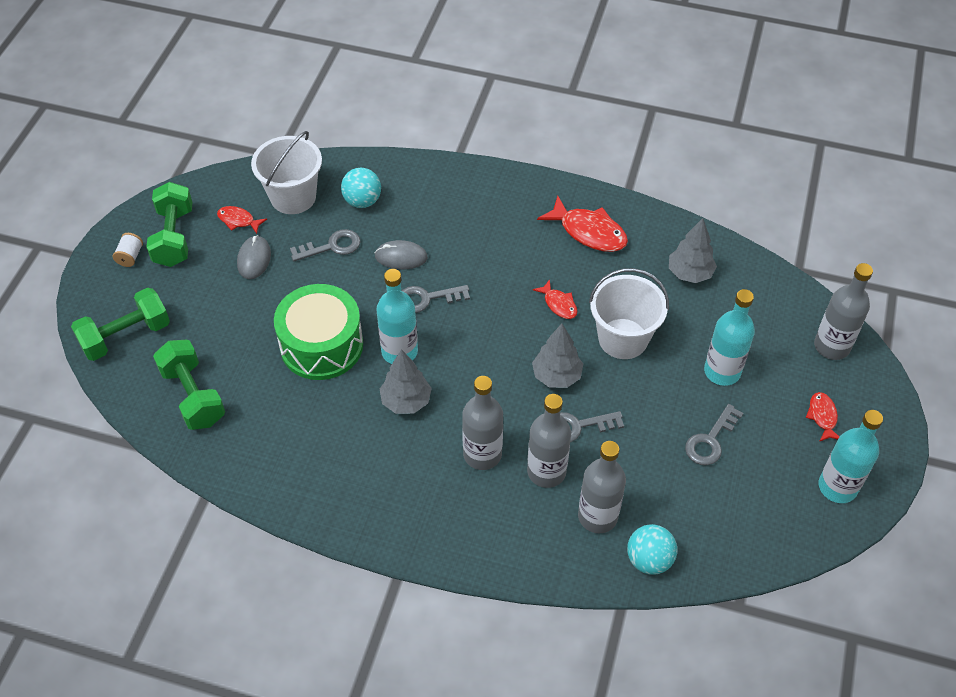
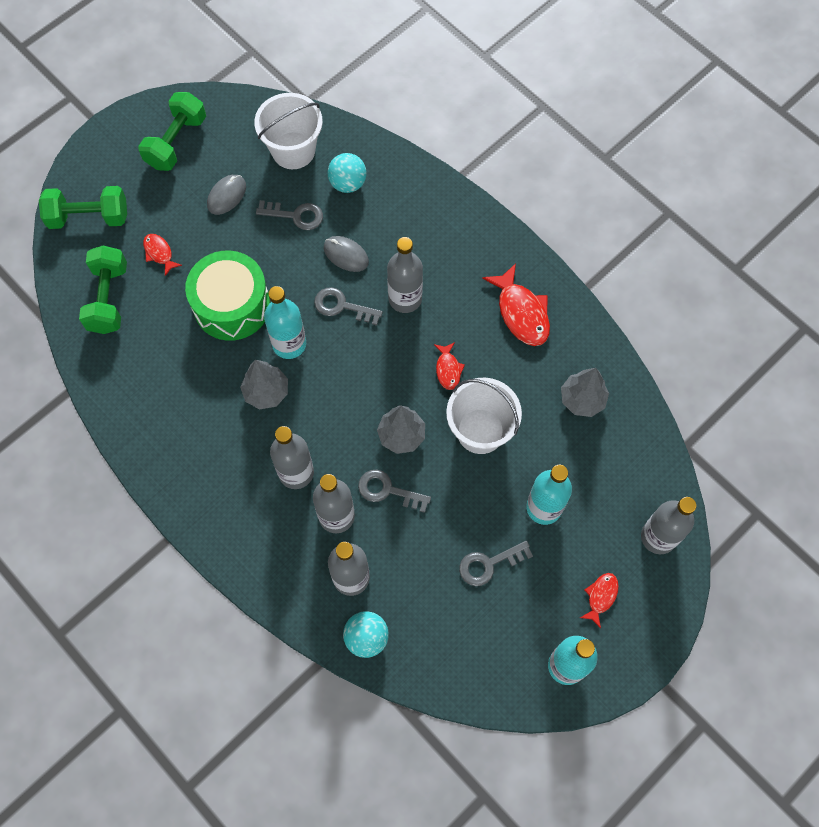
camera: 30 degrees right, 15 degrees up
(130, 256) = (132, 143): white spool -> none
(238, 220) = (236, 151): red fish -> red fish (159, 253)
(480, 267) = (405, 299): none -> grey bottle

